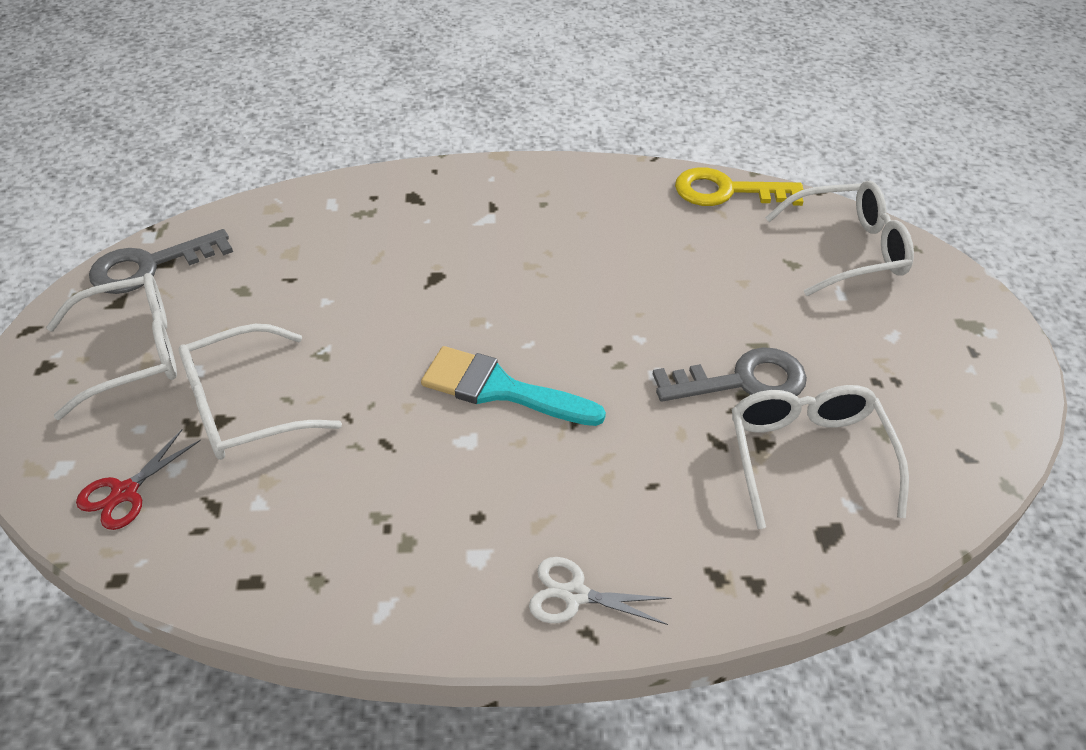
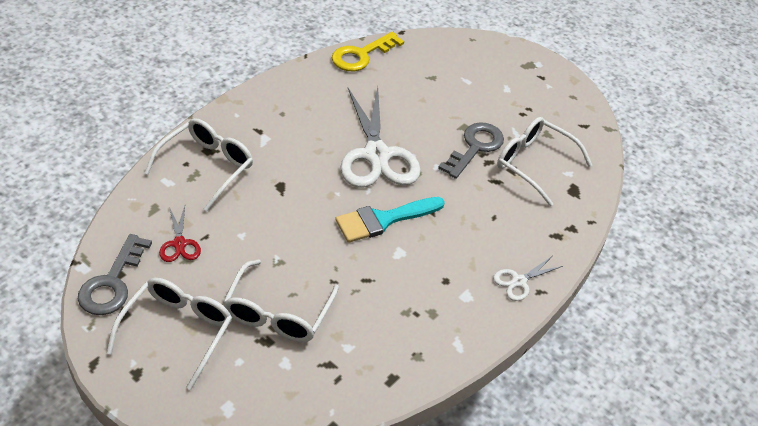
camera: 50 degrees left, 0 degrees up
(125, 493) = (278, 392): red scissors -> red scissors (179, 244)
(593, 311) = (377, 155): none -> white scissors
(848, 250) = (446, 56): white glasses -> white glasses (207, 167)

